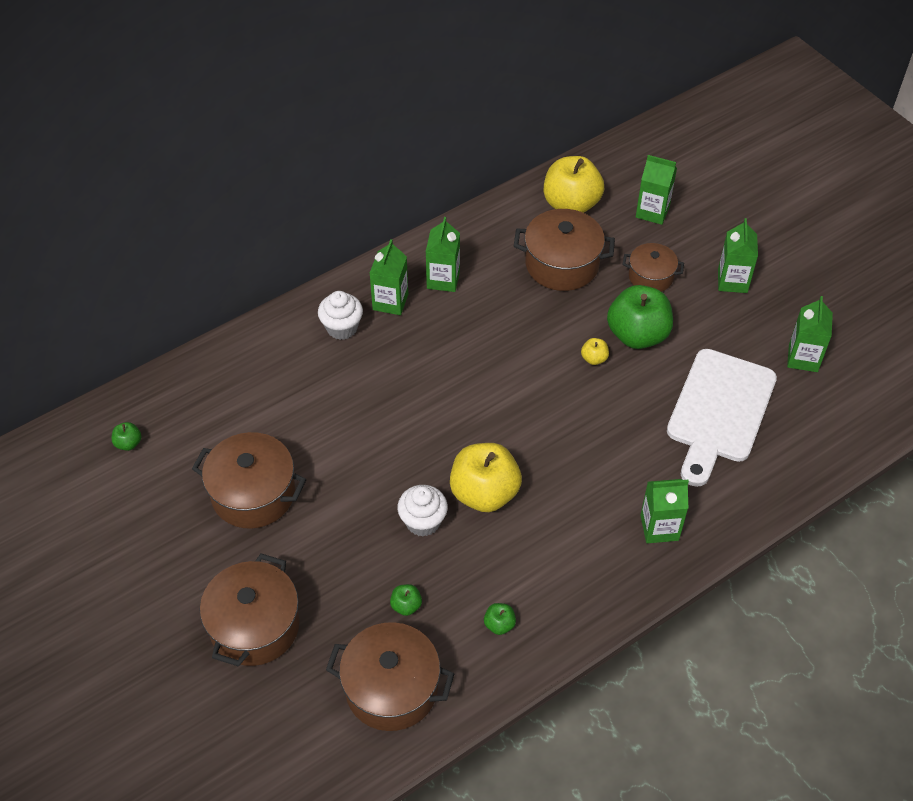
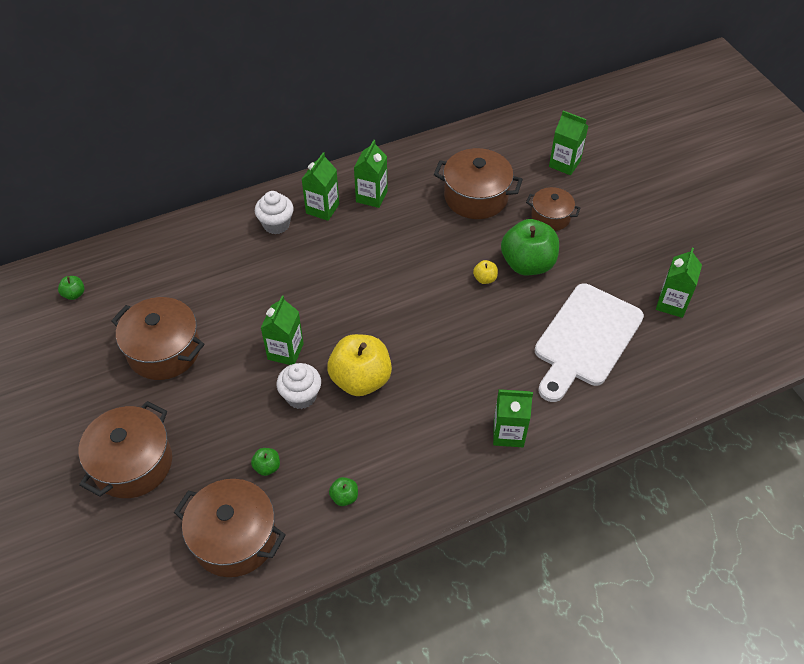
camera: 10 degrees right, 0 degrees up
(571, 204) = (496, 149): yellow apple -> none
(732, 281) = (622, 230): green carton -> green carton (285, 351)

